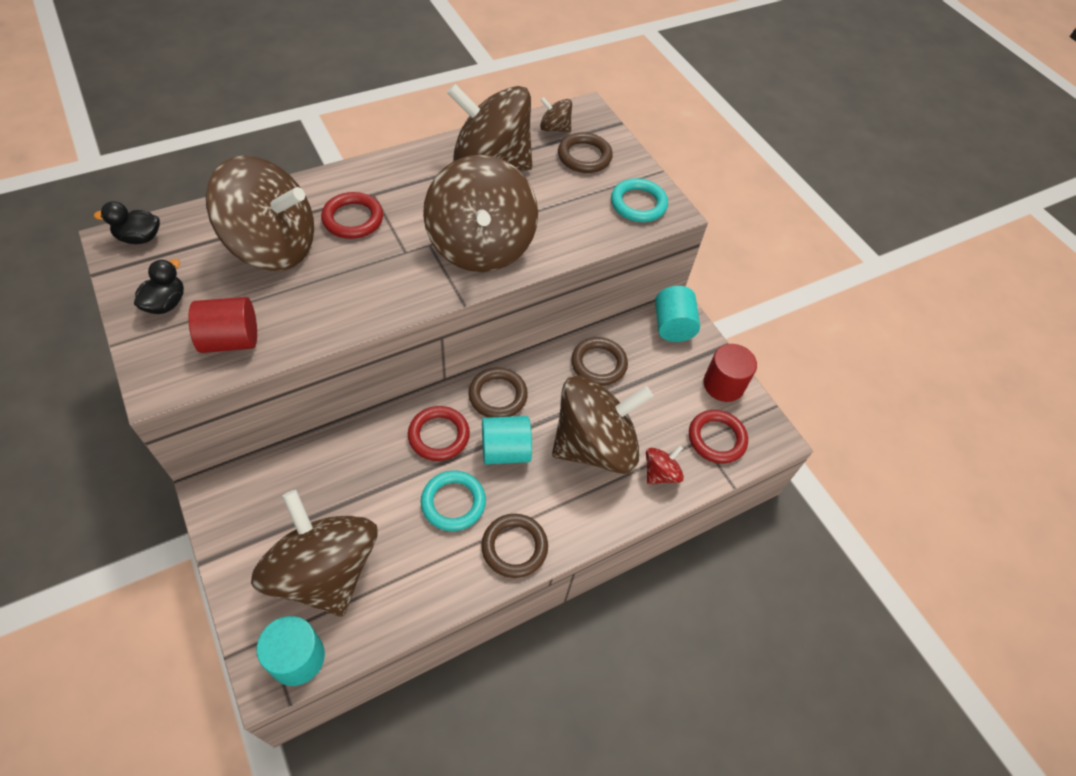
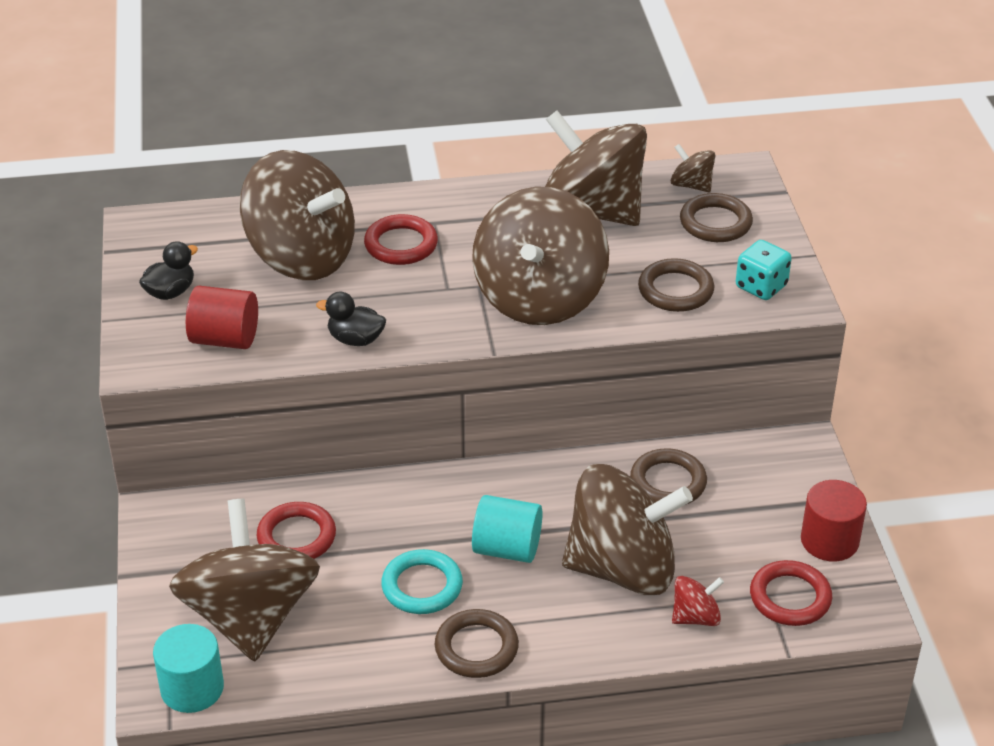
camera: 25 degrees right, 15 degrees down
(140, 238) = (164, 224): black duck -> black duck (355, 339)
(439, 435) = (432, 515): red ring -> red ring (296, 537)
(498, 396) = (522, 489): brown ring -> brown ring (675, 290)
(638, 204) = (761, 286): turquoise ring -> turquoise dice
(672, 326) = (789, 460): turquoise cylinder -> none

